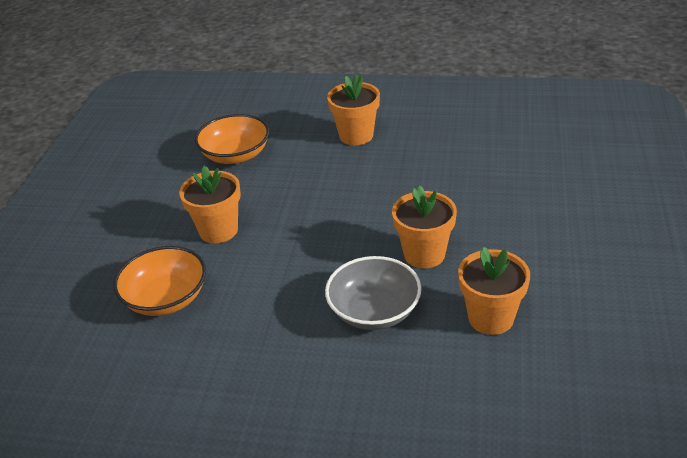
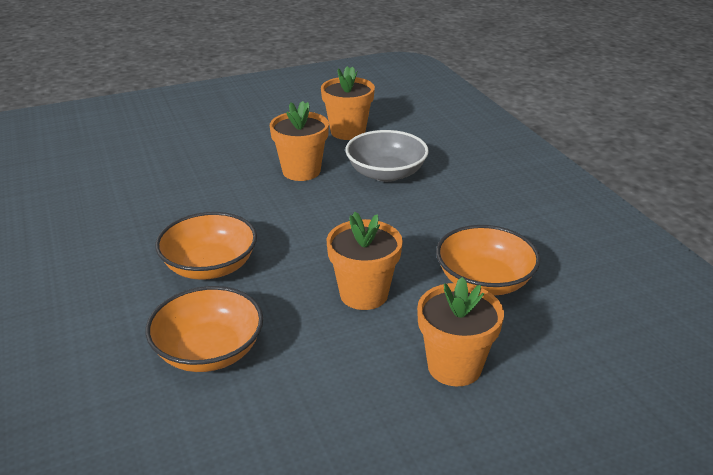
camera: 125 degrees left, 5 degrees down
(320, 171) = (210, 266): none -> orange bowl
(356, 135) = (118, 267): orange flower pot -> orange flower pot (454, 366)

